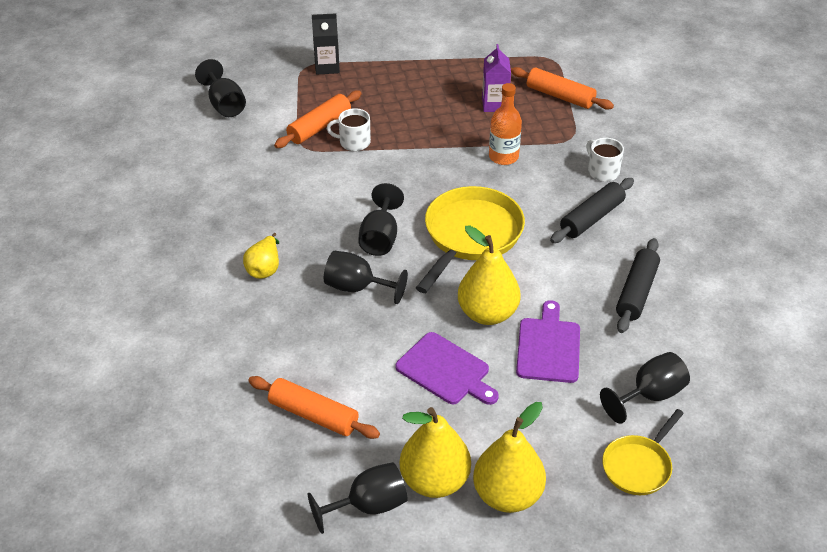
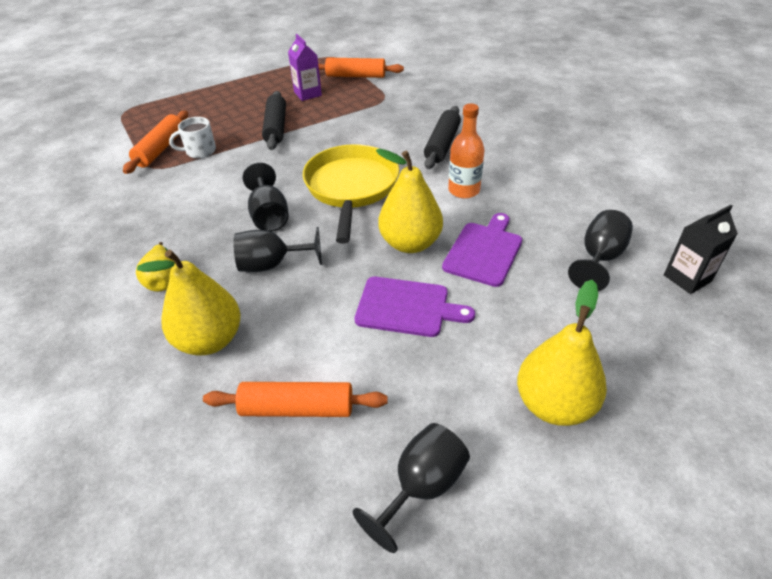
camera: 25 degrees left, 0 degrees up
(225, 105) = (56, 158): black goblet -> none
(327, 67) = (145, 106): black carton -> black carton (687, 278)
(434, 481) = (472, 423): yellow pear -> yellow pear (209, 340)
(503, 157) = (339, 125): orange bottle -> orange bottle (464, 190)
(548, 347) = (484, 251): purple cutting board -> purple cutting board turned 45 degrees clockwise
(602, 171) = (425, 112): white mug -> none
(636, 292) = (520, 184): black rolling pin -> black rolling pin (276, 127)
(638, 466) = (643, 322): yellow pan -> none

